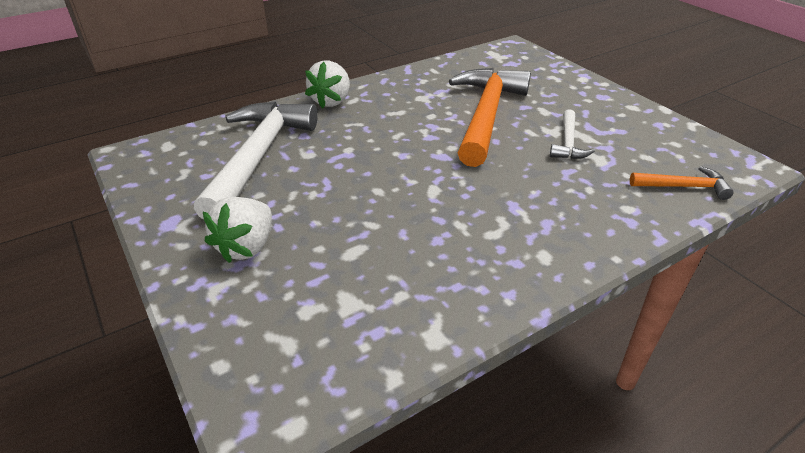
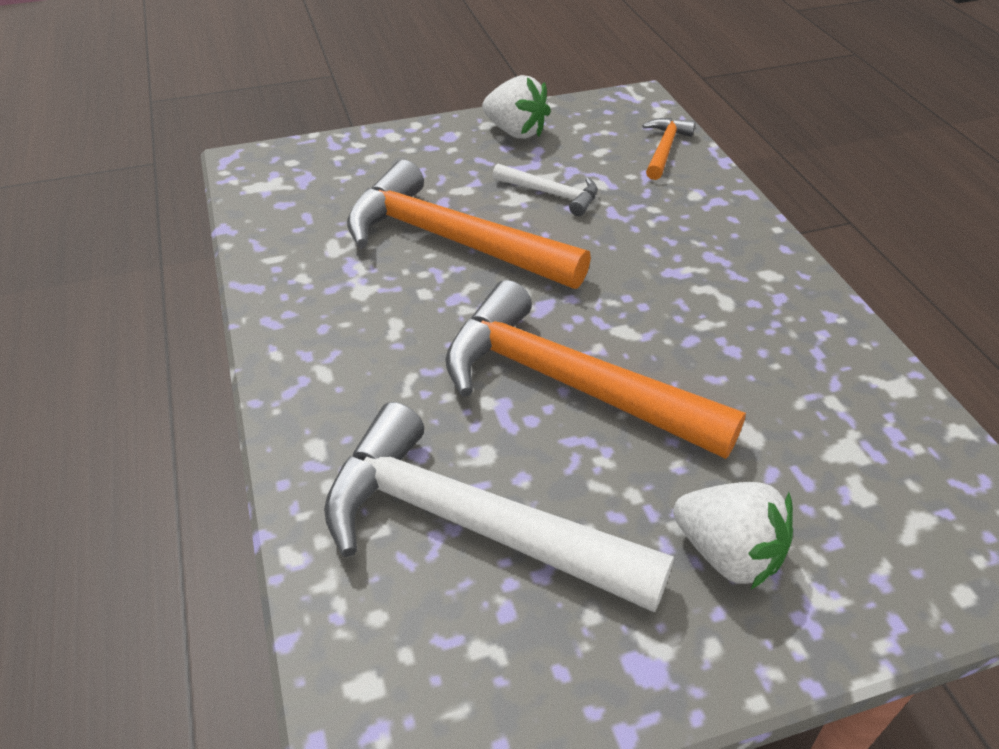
camera: 75 degrees left, 5 degrees up
(331, 101) = (313, 400): white strawberry -> white strawberry (515, 132)
(372, 173) = (568, 384): none -> orange hammer

